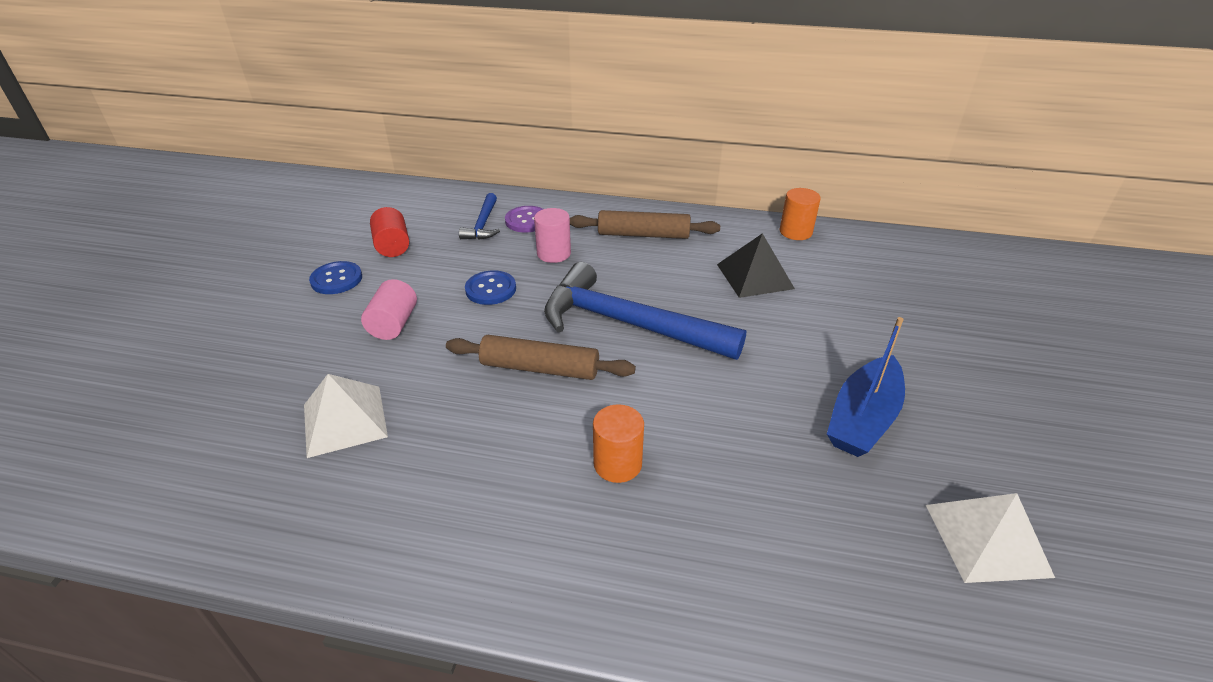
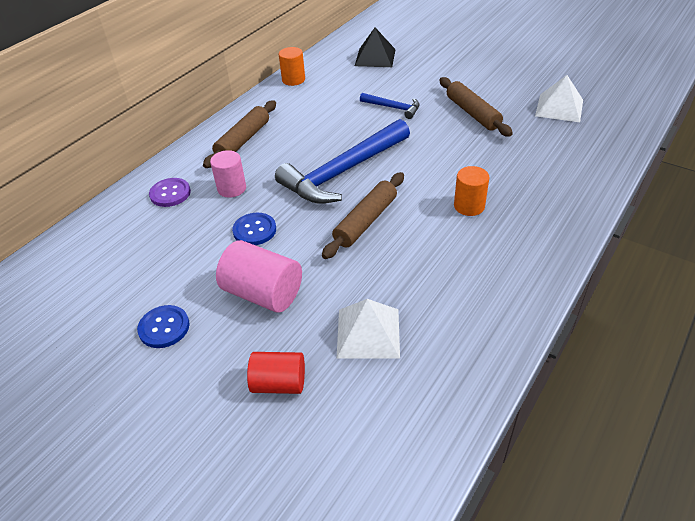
camera: 65 degrees left, 5 degrees up
(392, 246) = (138, 283): red cylinder -> red cylinder (279, 383)
(393, 324) = (263, 293): pink cylinder -> pink cylinder, size x1.51
(483, 224) = (152, 220): blue hammer -> blue hammer (393, 108)
(755, 276) = (329, 109): black pyramid -> black pyramid (375, 57)
(863, 418) = (472, 113): blue boat -> brown rolling pin

